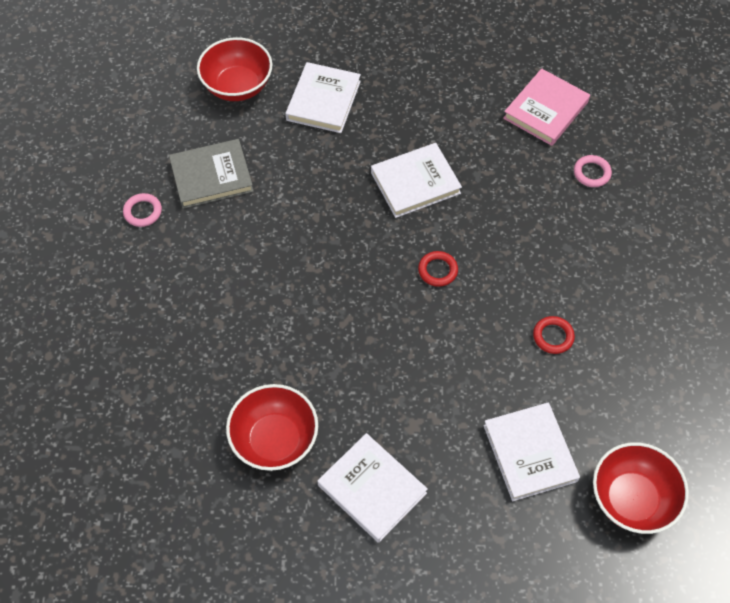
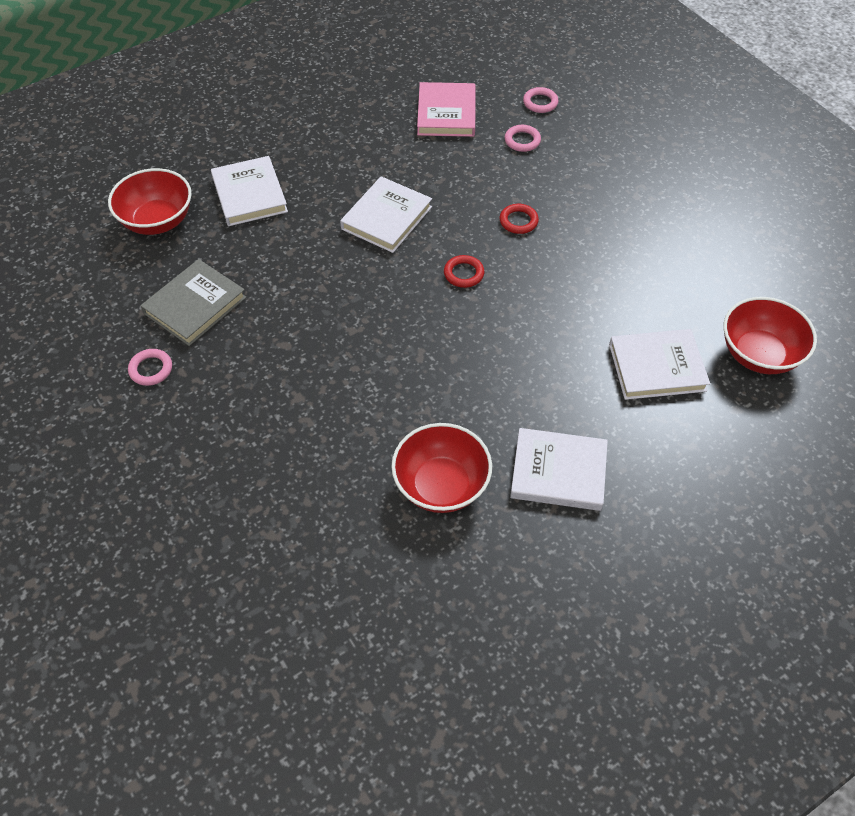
camera: 35 degrees left, 5 degrees down
(530, 453) = (657, 367): white book -> white book turned 45 degrees counterclockwise
(553, 336) = (597, 272): red ring -> red ring (518, 221)
(640, 144) = (540, 103): none -> pink ring

